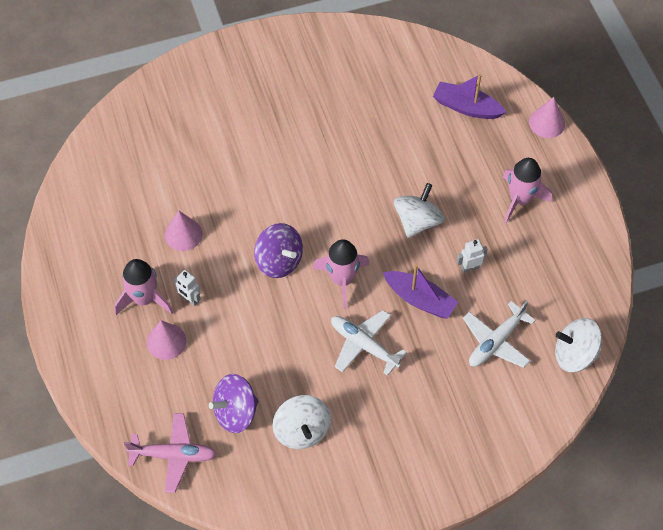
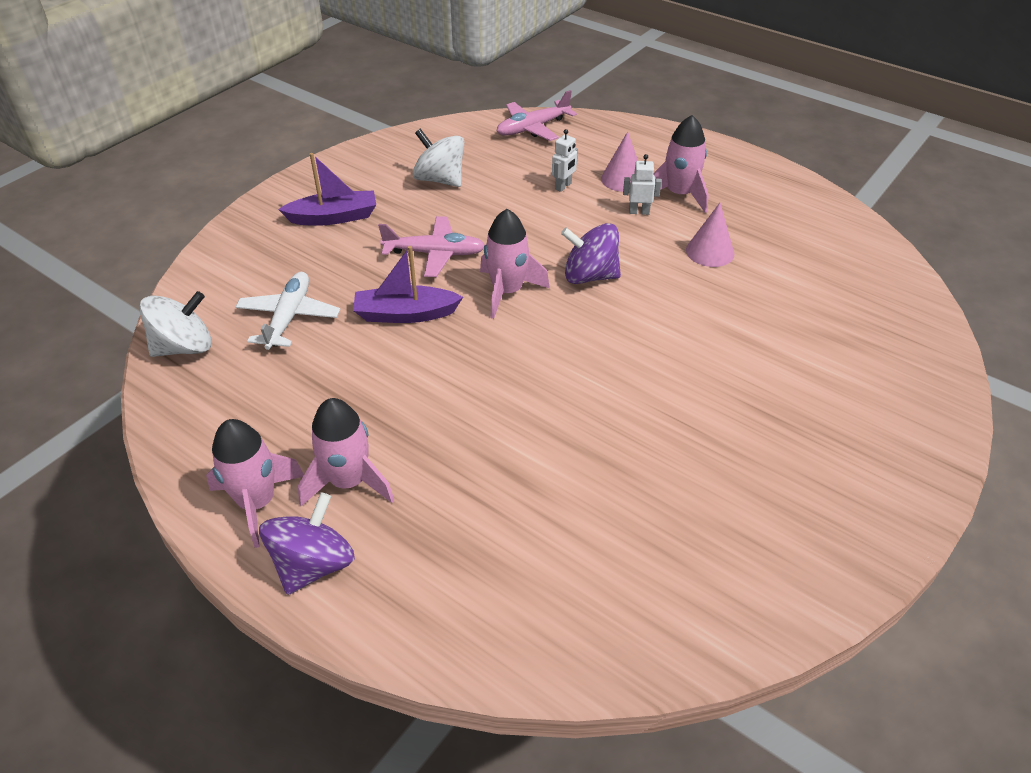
camera: 145 degrees right, 15 degrees down
(235, 412) = (510, 167): purple spinning top -> purple spinning top (313, 564)
(364, 345) = (435, 253): white plane -> pink plane
(417, 221) = (470, 386): white spinning top -> none
(466, 107) = (523, 577): purple boat -> purple boat (334, 217)
(469, 268) = (367, 370): white robot -> white robot (563, 186)
(547, 123) = (373, 628): pink cone -> none
(572, 214) = (257, 502): none -> pink rocket

